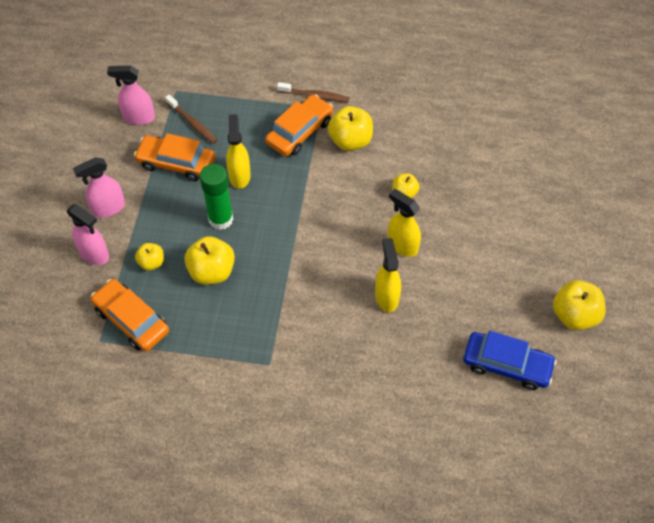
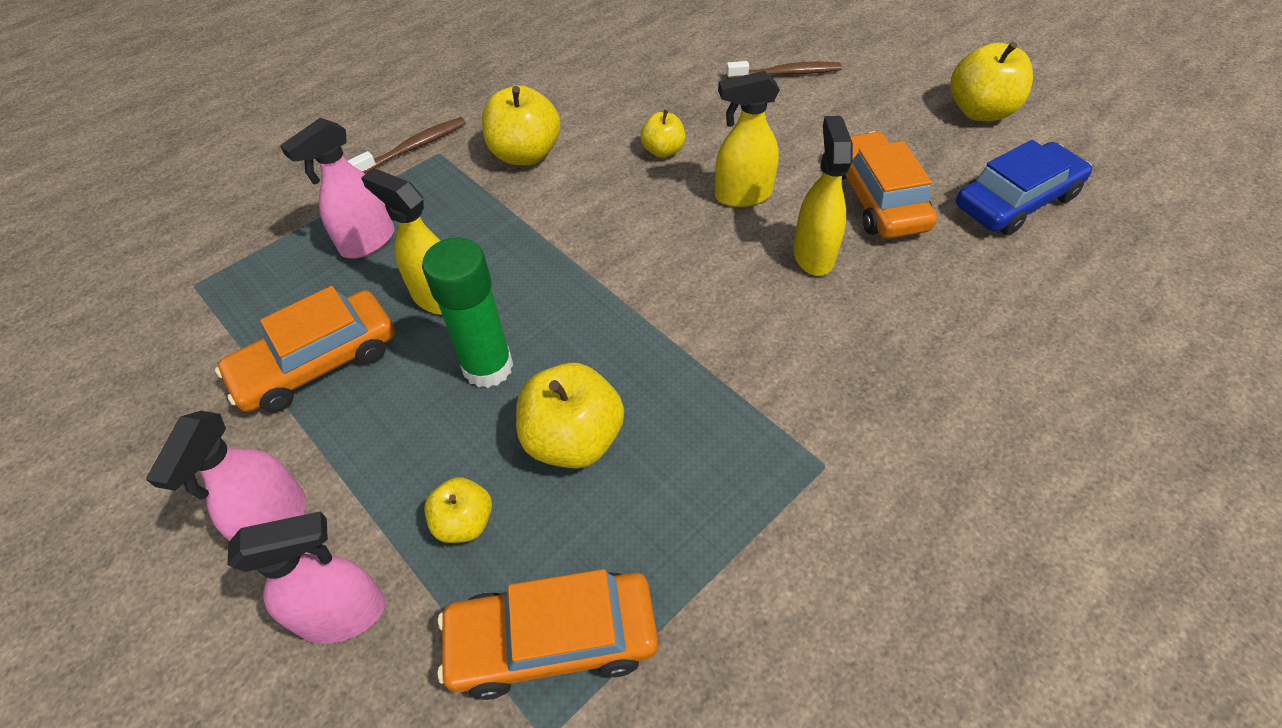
camera: 50 degrees left, 5 degrees down
(138, 117) = (169, 362): pink spray bottle -> pink spray bottle (367, 242)
(192, 123) = (276, 299): brown toothbrush -> brown toothbrush (786, 73)
(299, 132) = (449, 192): orange car -> orange car (877, 198)
(386, 297) = (813, 254): yellow spray bottle -> yellow spray bottle turned 60 degrees clockwise

